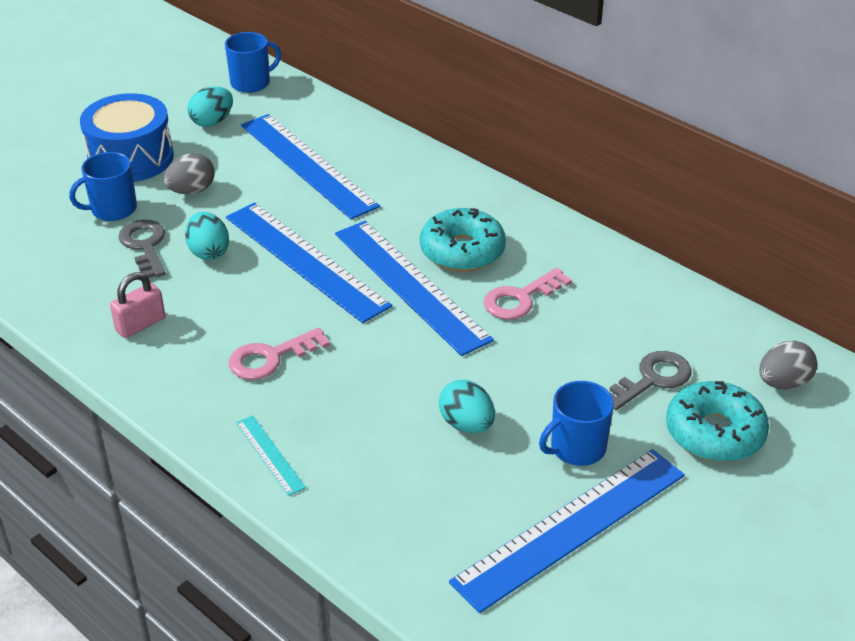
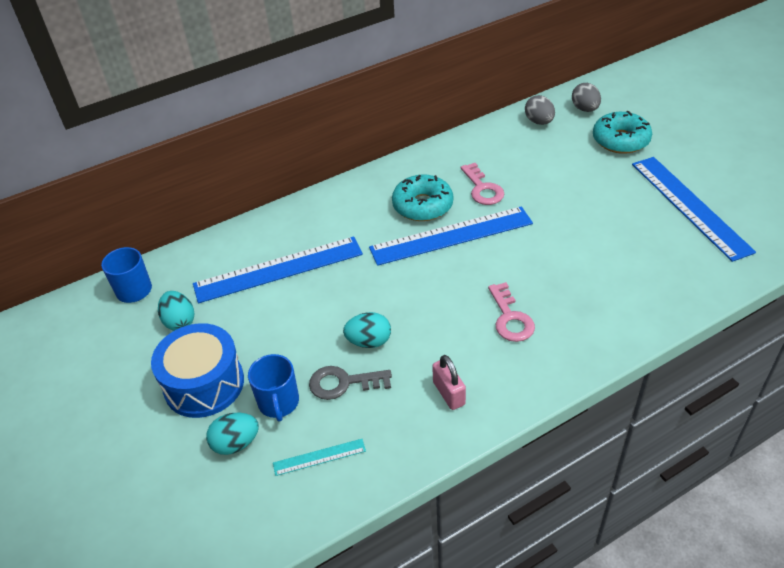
camera: 70 degrees left, 5 degrees up
(191, 191) = (278, 345): grey egg -> grey egg (539, 122)
(270, 455) = (612, 330): turquoise ruler -> turquoise ruler (319, 457)
(305, 260) = (402, 285): blue ruler -> none
(466, 424) = (598, 232): turquoise egg -> turquoise egg (236, 443)
(576, 448) = (625, 192): blue mug -> none
(652, 379) = (572, 152): grey key -> none

